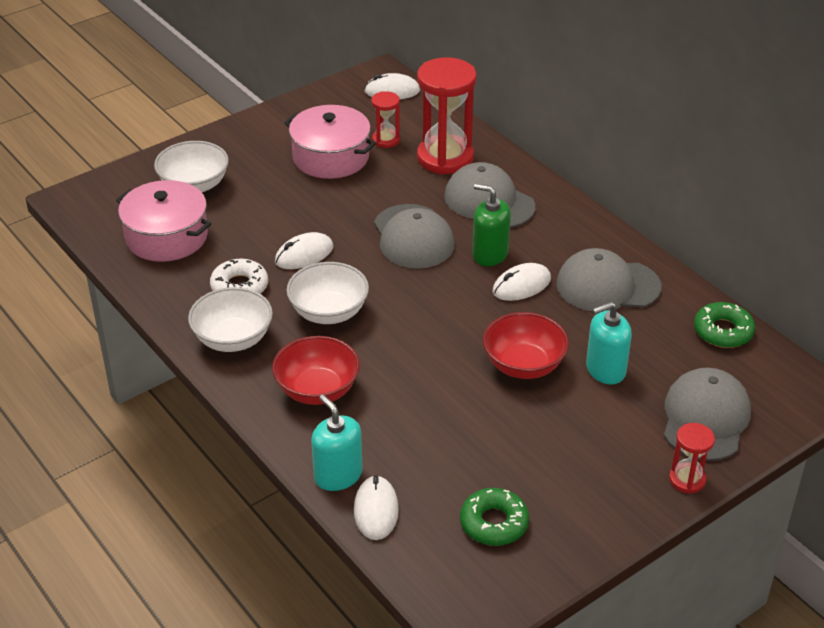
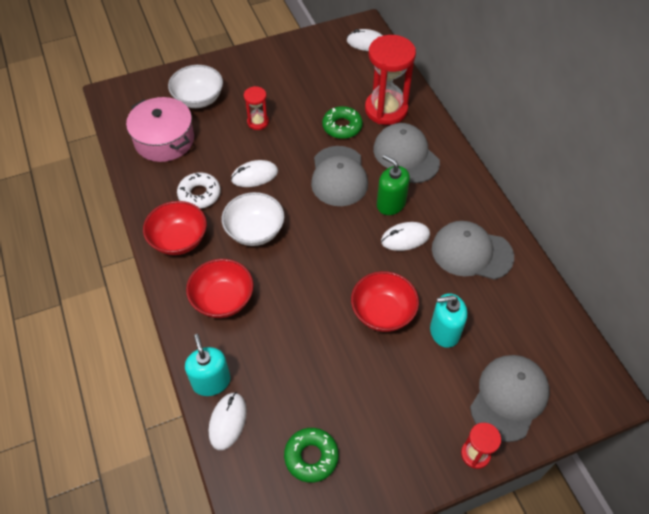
camera: 15 degrees right, 15 degrees up
(233, 339) = (179, 240): white bowl -> red bowl
(331, 157) = (303, 93): pink pot -> none
(386, 140) = (348, 85): red hourglass -> red hourglass (258, 122)
(723, 331) = (549, 316): green donut -> green donut (342, 126)

